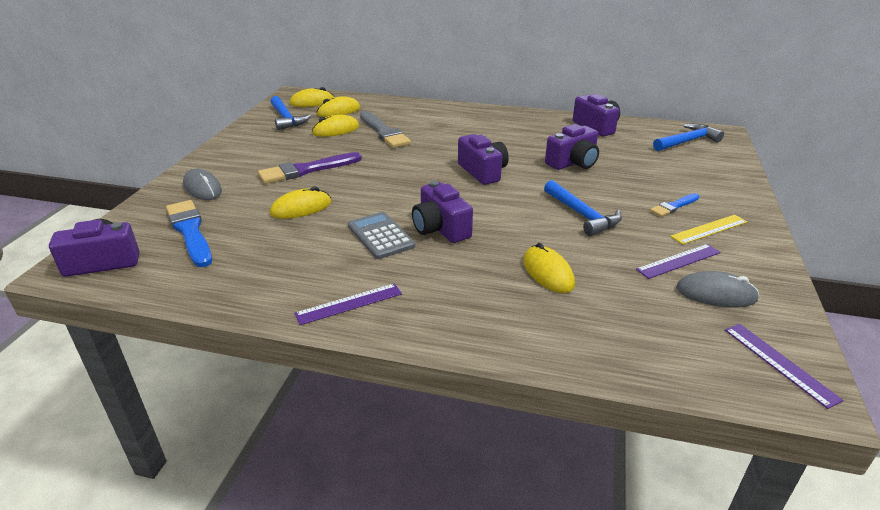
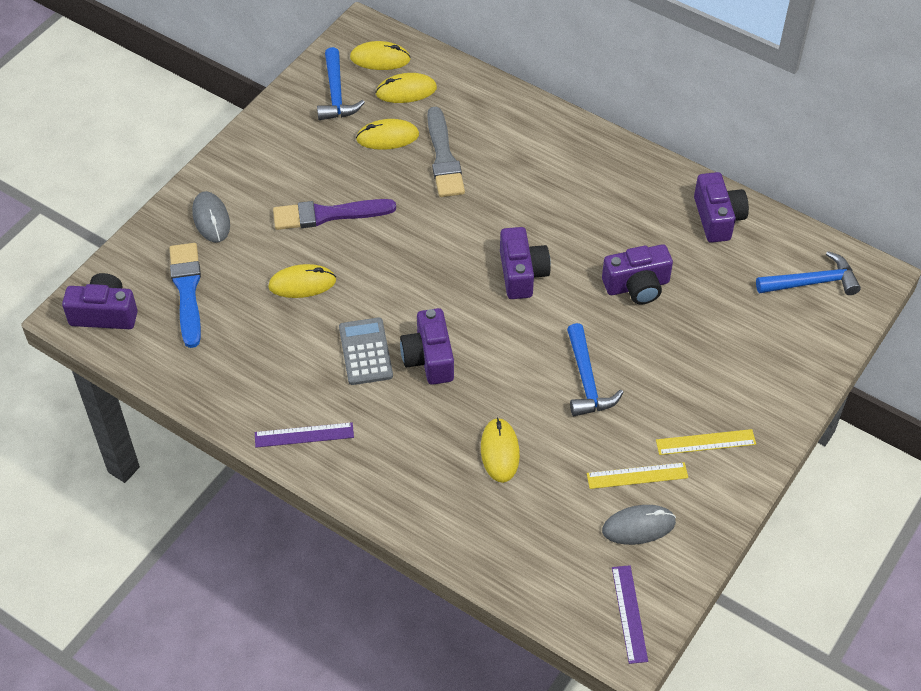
camera: 20 degrees right, 20 degrees up
(674, 206) = (697, 396): blue brush -> none
(679, 261) = (637, 476): purple ruler -> yellow ruler
(716, 294) = (638, 526): grey mouse -> grey mouse turned 45 degrees counterclockwise

